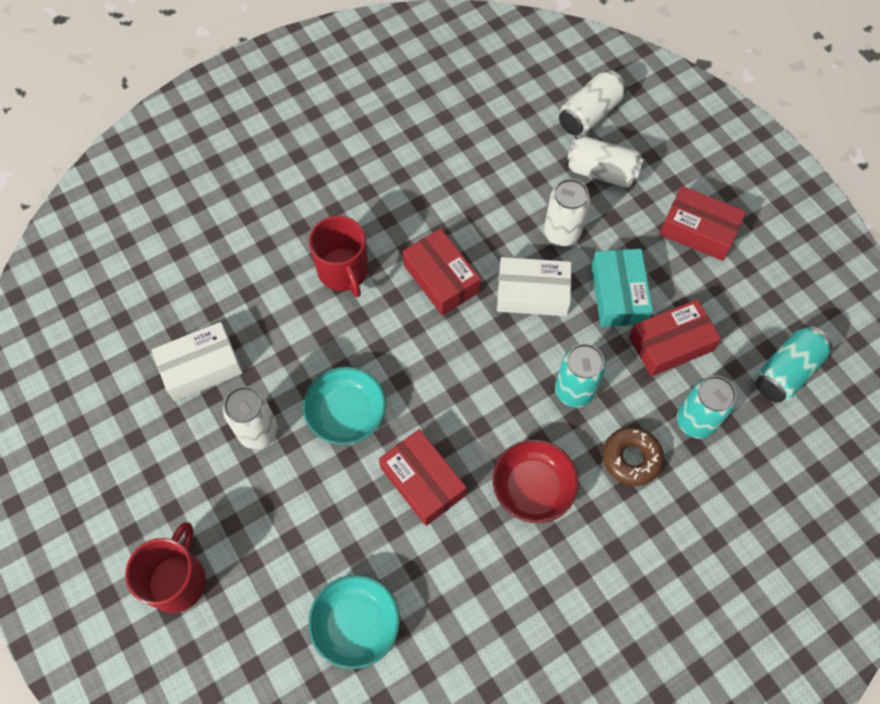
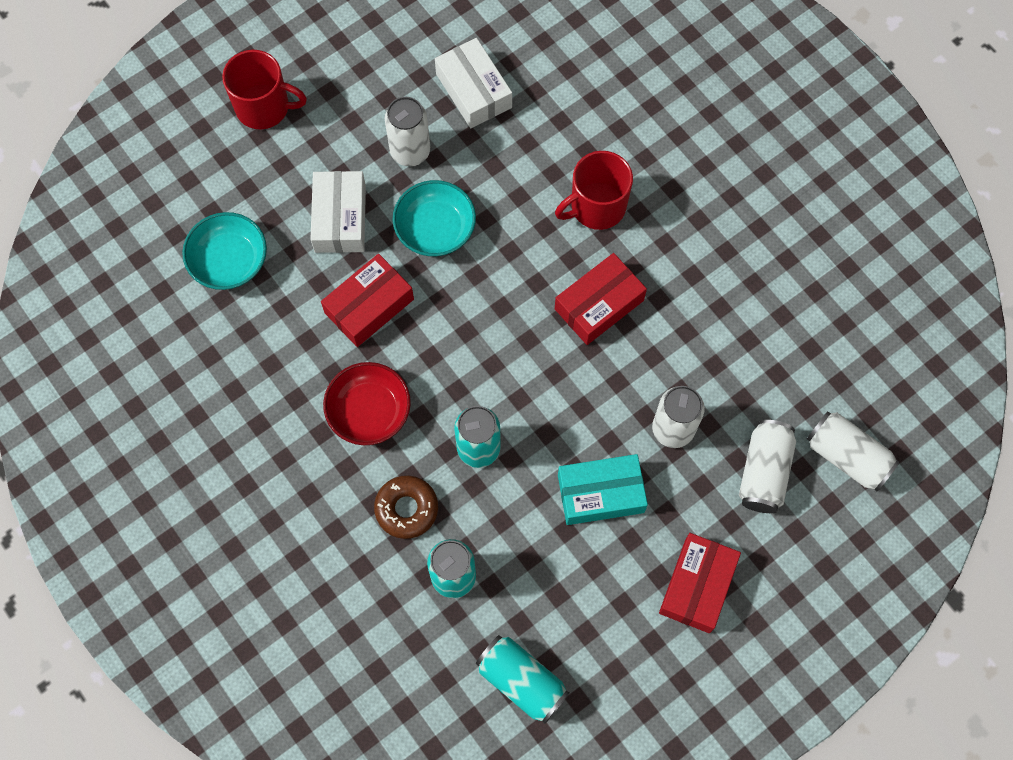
camera: 85 degrees right, 5 degrees up
(532, 293) = (591, 400): white box -> white box (340, 218)
(670, 344) = (544, 551): red box -> none

